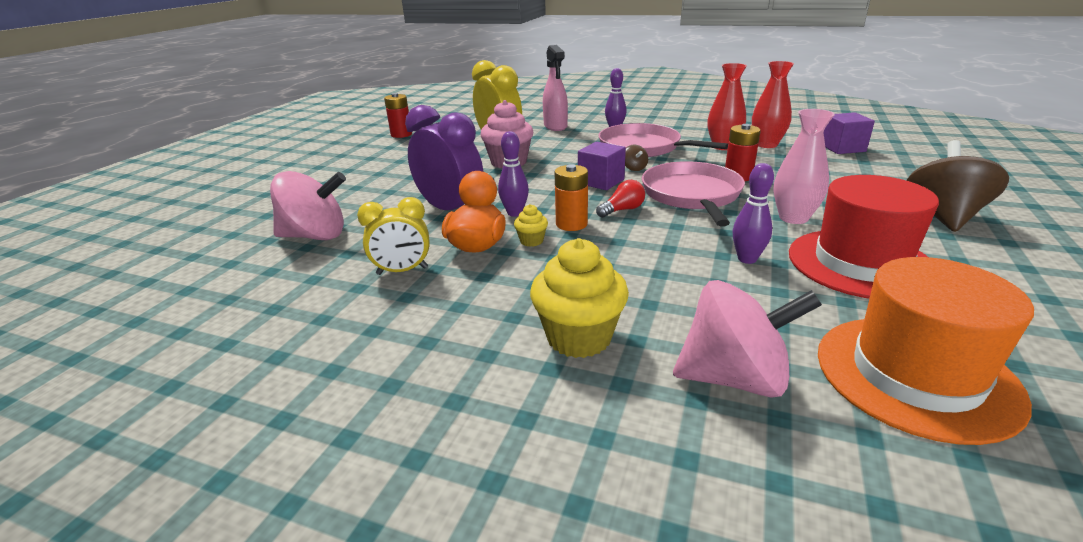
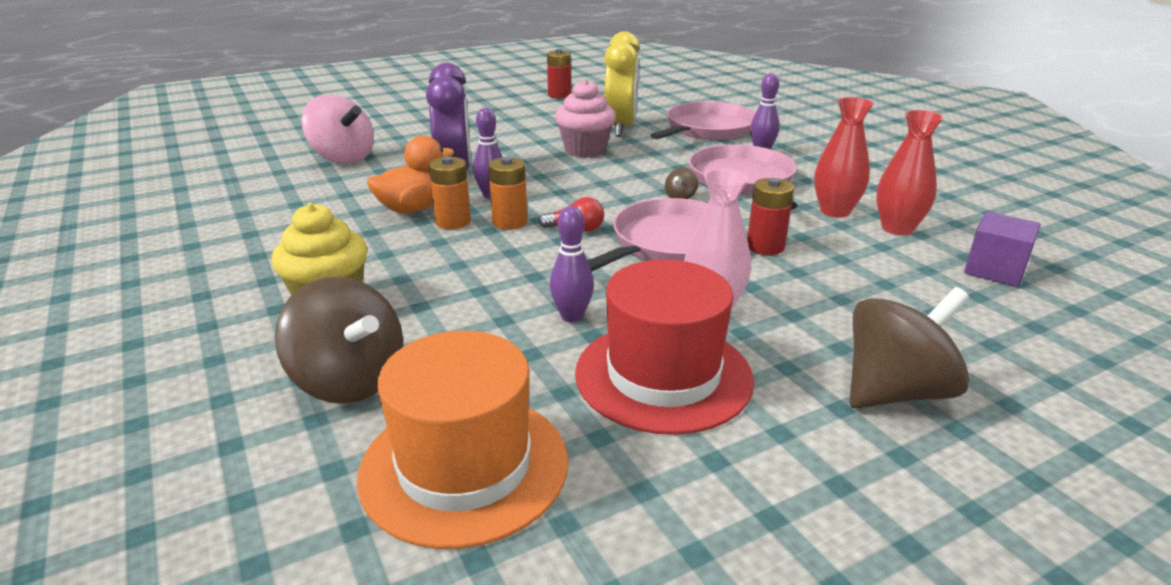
camera: 40 degrees right, 0 degrees up
(402, 271) = (336, 205): yellow clock -> none
(531, 241) = (453, 222): yellow cupcake -> orange battery
(555, 126) = (708, 129): pink spray bottle -> pink pan
(601, 181) = (619, 197): purple cube -> none
(734, 378) = (349, 381): pink spinning top -> brown spinning top

